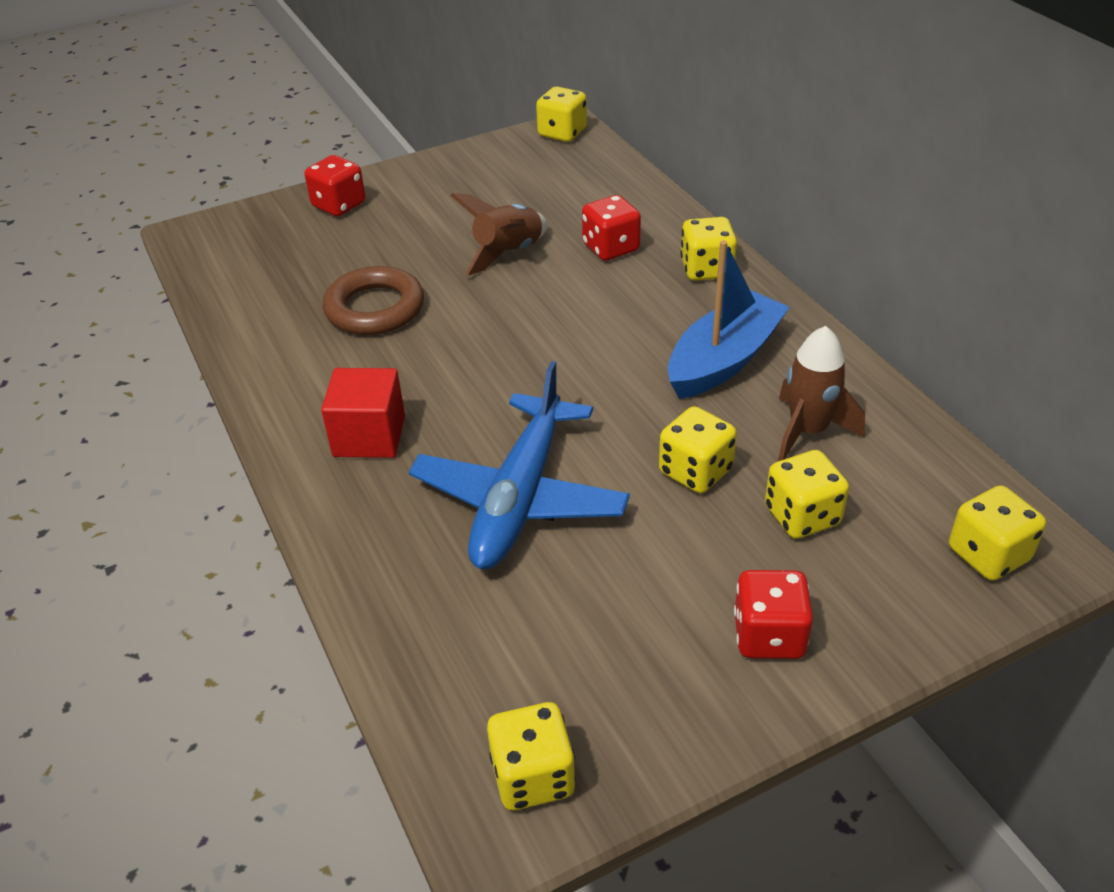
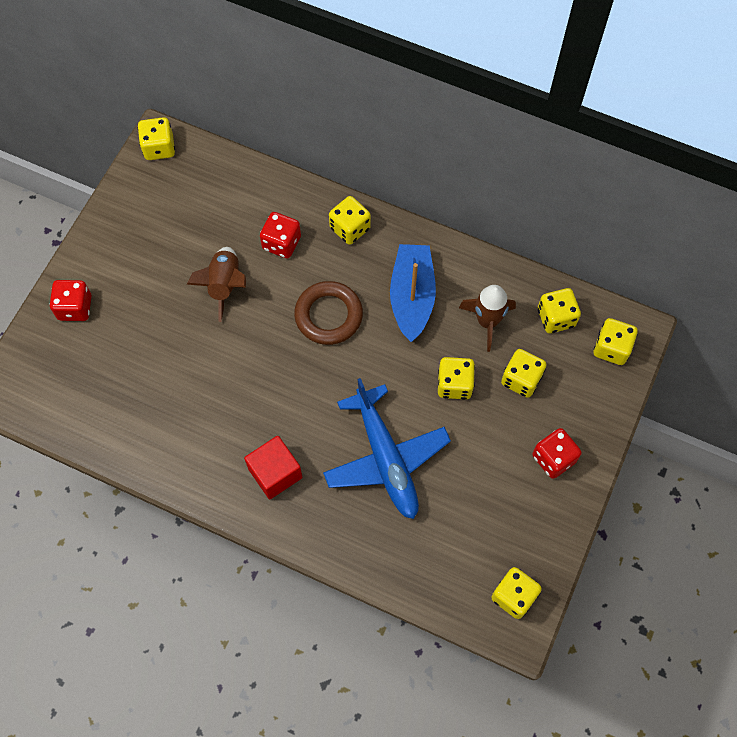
camera: 40 degrees left, 25 degrees up
(375, 308) = (187, 381): brown ring -> brown ring (328, 315)
(921, 476) = (556, 318): none -> yellow dice

